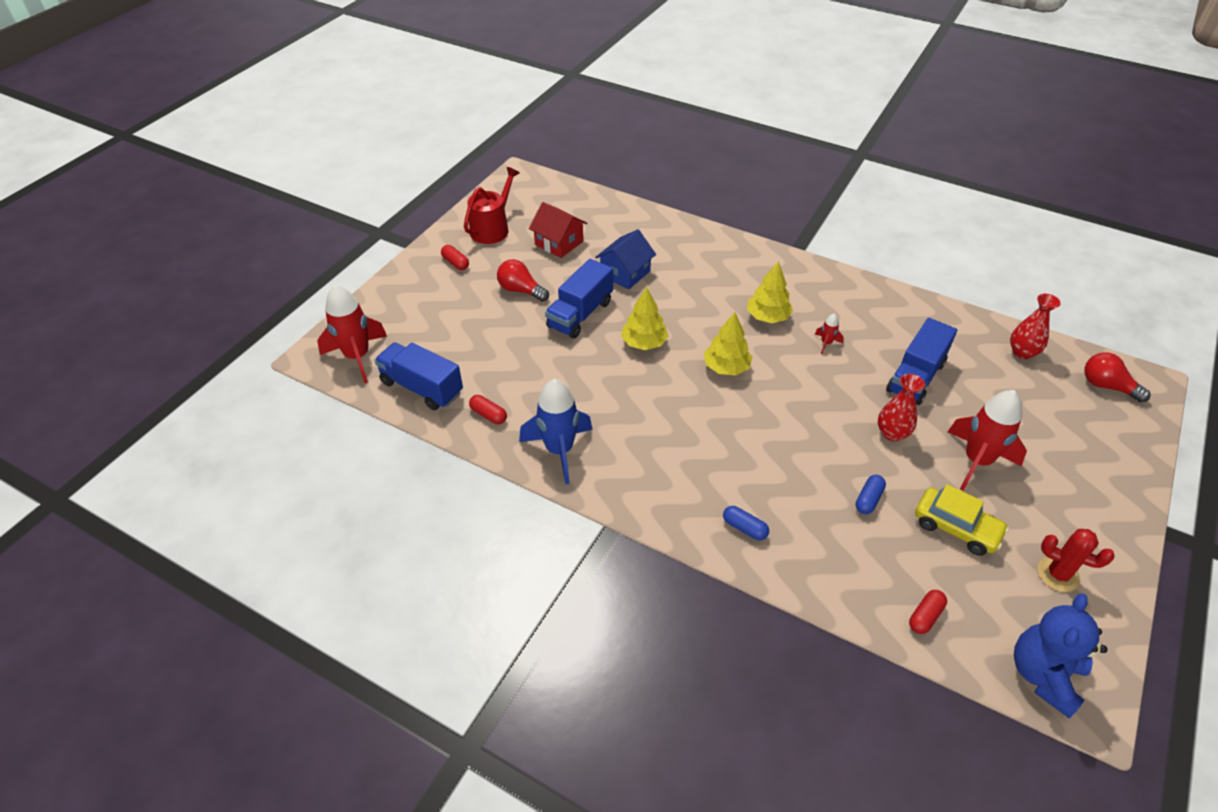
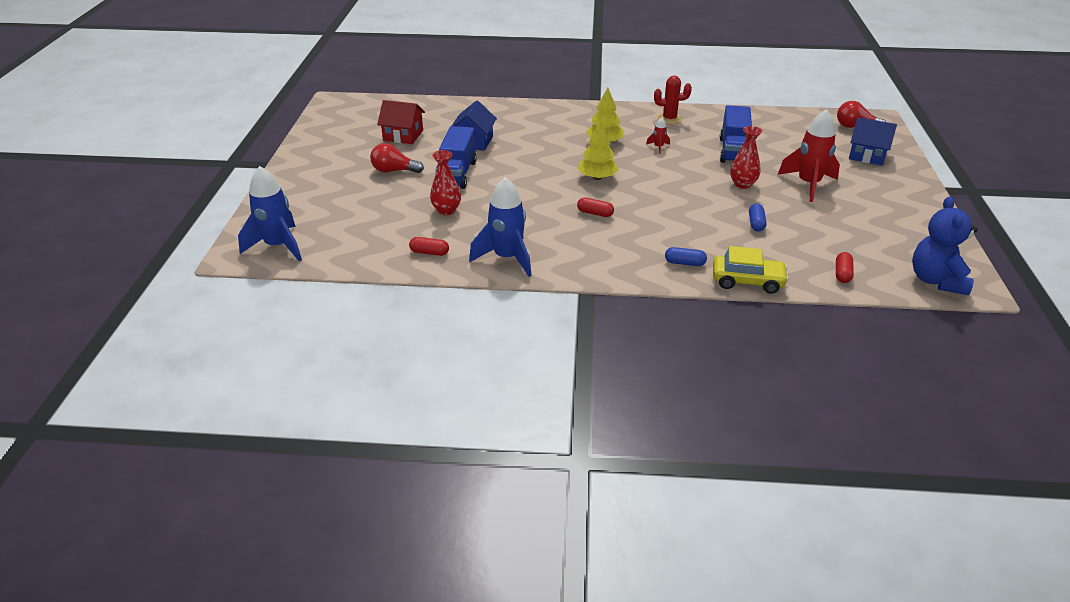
camera: 25 degrees left, 10 degrees down
(357, 357) = (278, 246): red rocket -> blue rocket
(422, 388) = (355, 251): blue truck -> none
(455, 263) = (321, 166): red capsule -> red capsule (595, 213)
(492, 228) = (337, 138): red watering can -> none
(644, 343) = (522, 178): yellow tree -> none
(956, 528) = (824, 222): yellow car -> yellow car (747, 281)
(1022, 352) = (790, 122): red vase -> red vase (446, 210)
(1058, 574) = (903, 228): red cactus -> red cactus (669, 119)
(1090, 439) = (867, 155): none -> blue house

